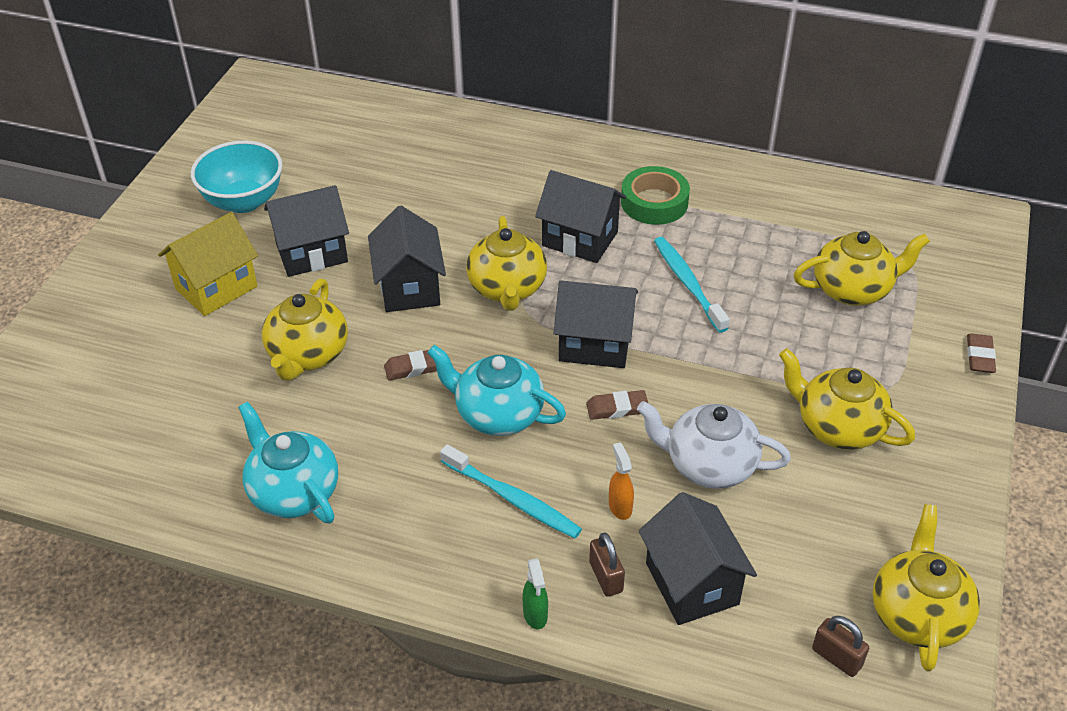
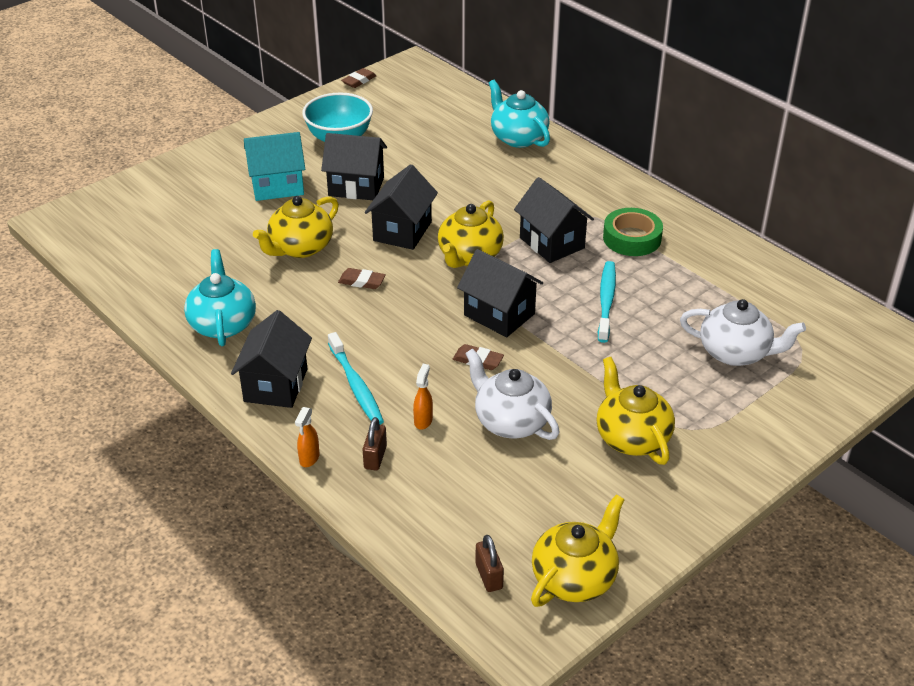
camera: 30 degrees right, 5 degrees down
(216, 288) = (277, 186): yellow house -> turquoise house
(497, 414) = (392, 331): turquoise teapot -> turquoise teapot (518, 138)
(535, 615) = (309, 458): green spray bottle -> orange spray bottle
(691, 583) = (429, 487): black house -> black house (275, 385)
(853, 289) = (736, 353): yellow teapot -> white teapot
(980, 356) = (797, 438): brown eraser -> brown eraser (359, 81)

